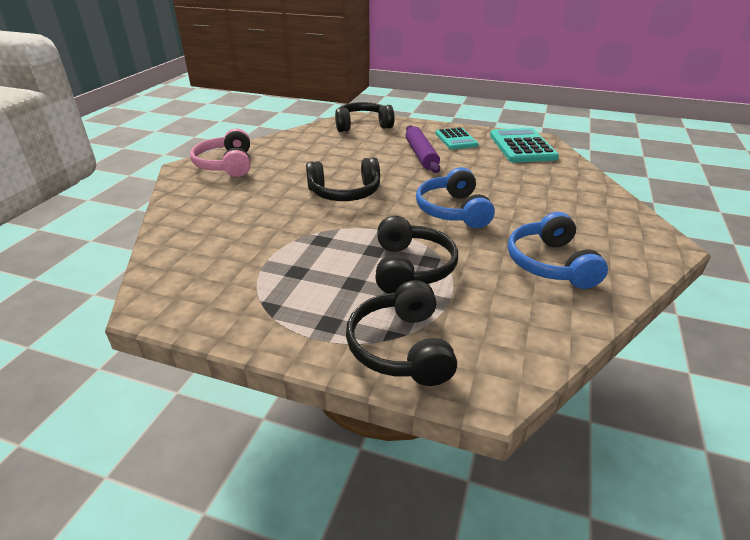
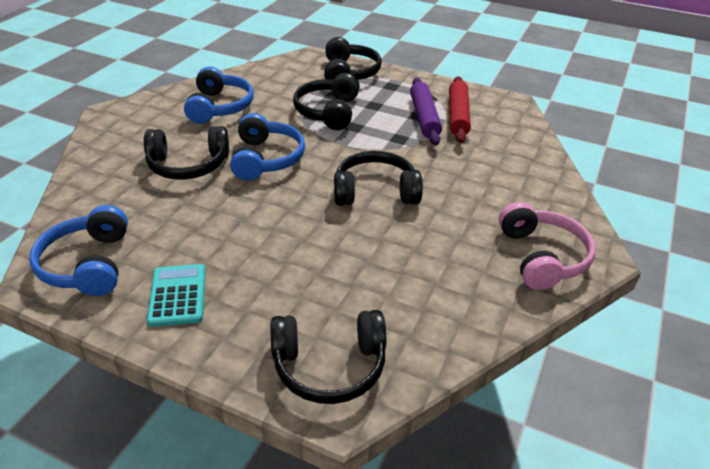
camera: 175 degrees left, 5 degrees up
(241, 276) = (458, 115): none -> red rolling pin
(421, 155) = (257, 256): purple rolling pin -> purple rolling pin (424, 117)
(520, 201) = (188, 165): none -> black headphones
(522, 147) = (88, 264): turquoise calculator -> blue headphones

